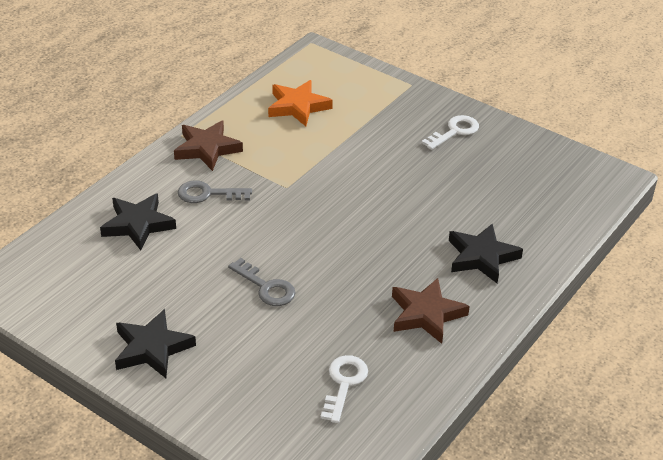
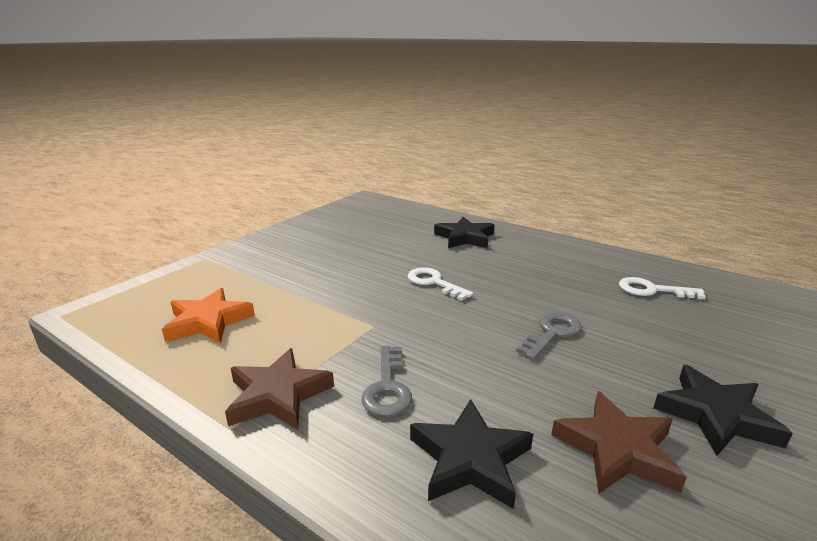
camera: 90 degrees left, 15 degrees down
(426, 314) = (543, 257): brown star -> brown star (617, 449)
(454, 132) = (294, 242): white key -> white key (434, 282)

